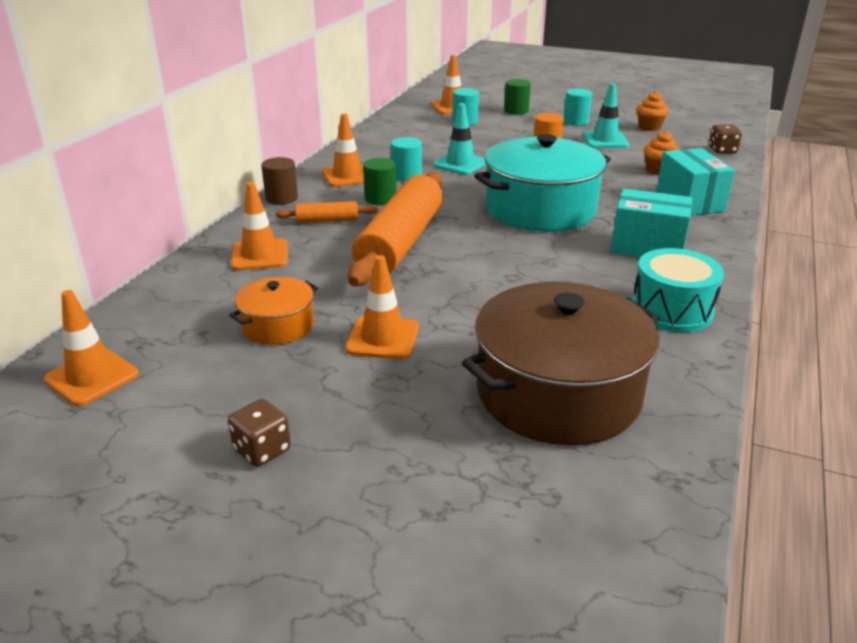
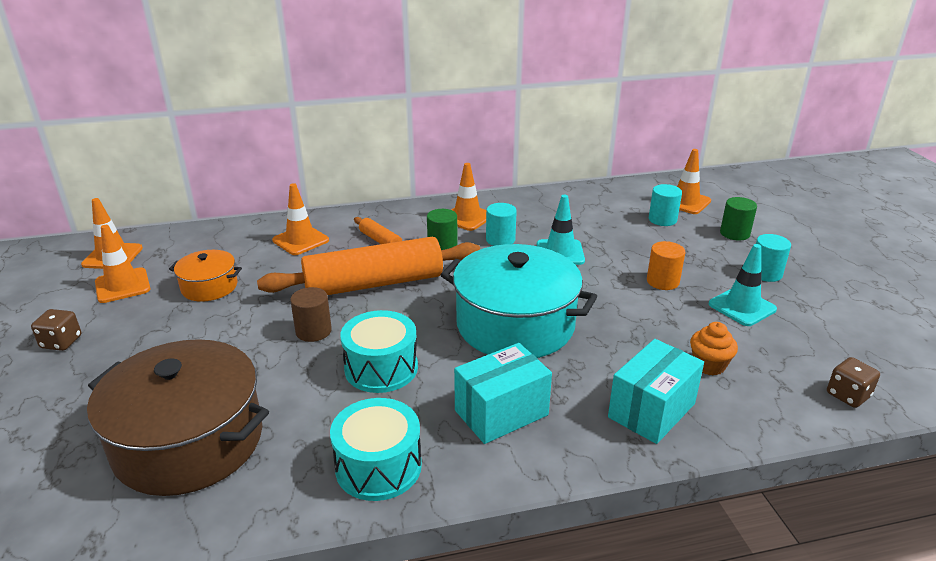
camera: 55 degrees right, 0 degrees up
(281, 198) = (397, 211): brown cylinder -> brown cylinder (313, 331)
(383, 338) = (220, 332): orange traffic cone -> orange traffic cone (122, 286)
(540, 275) = (381, 368): none -> turquoise drum
(647, 247) = (501, 413): turquoise box -> turquoise box turned 75 degrees clockwise
(649, 127) = (832, 323): orange cupcake -> none

